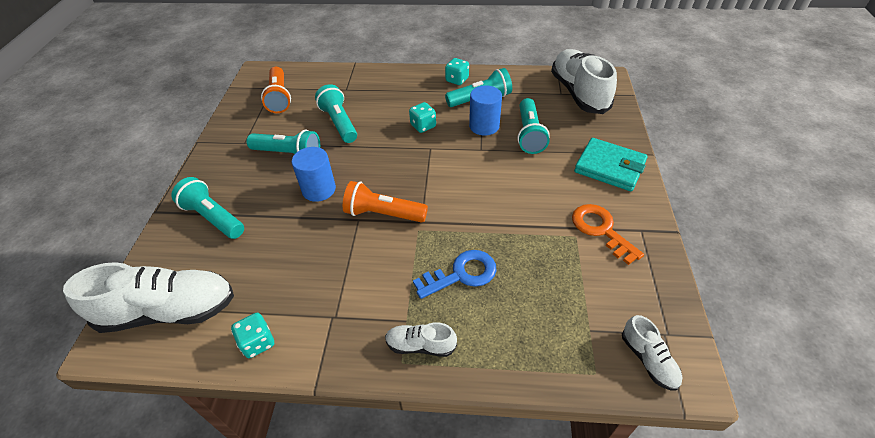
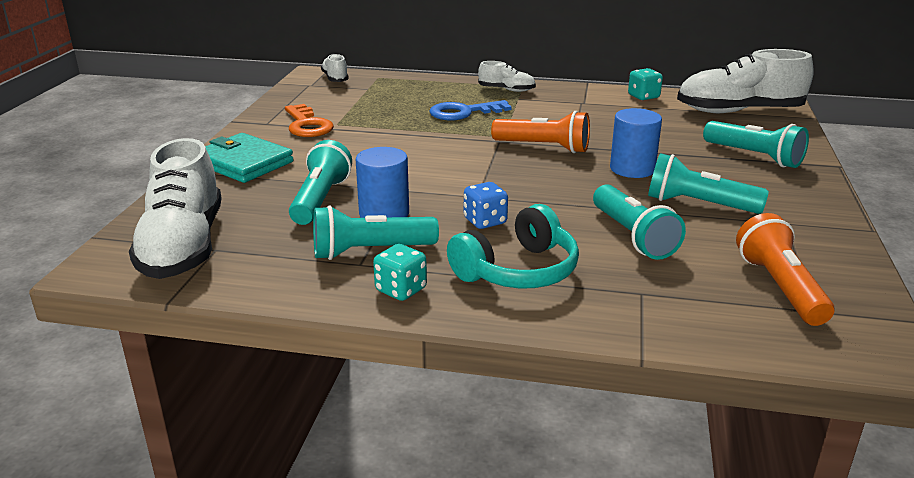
camera: 175 degrees left, 20 degrees down
(403, 95) = (518, 271): none -> turquoise headphones
(423, 126) = (485, 221): turquoise dice -> blue dice

